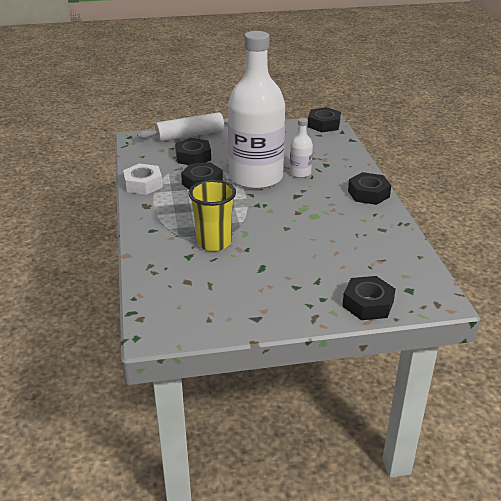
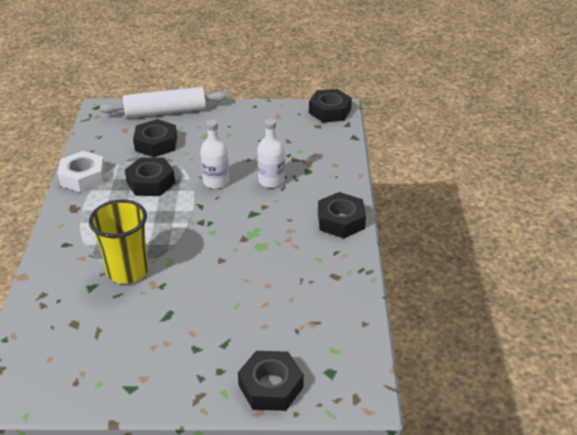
camera: 10 degrees right, 5 degrees up
(256, 177) = (216, 181): white bottle -> white bottle, size x0.41

